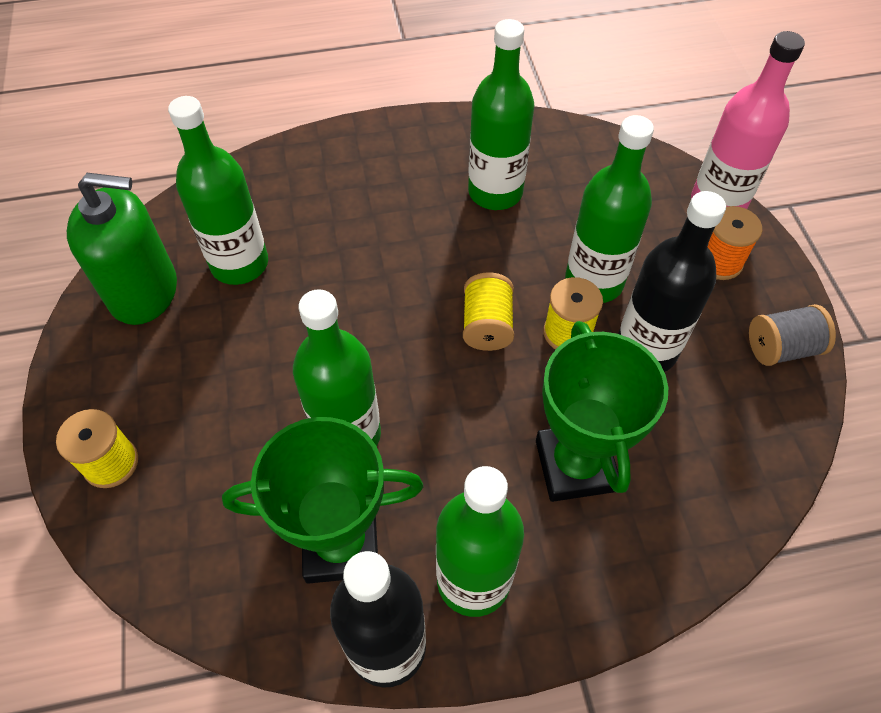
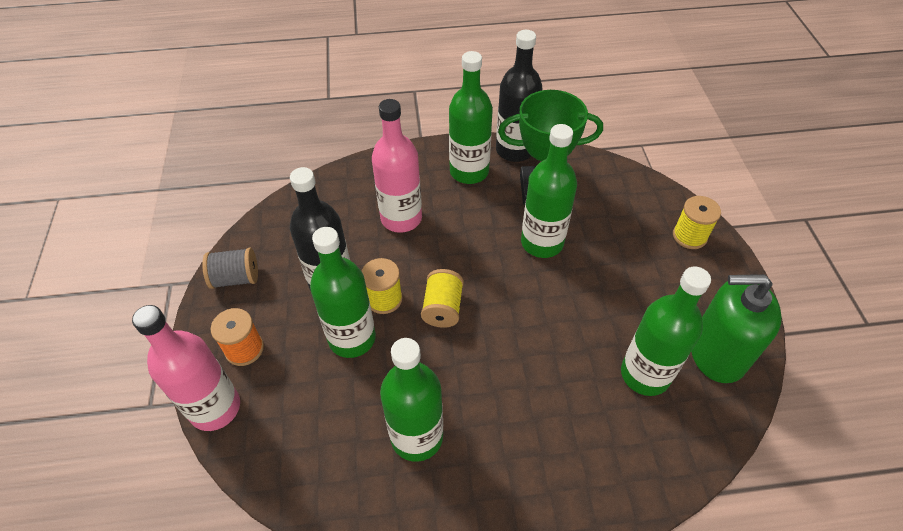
camera: 175 degrees left, 5 degrees down
(575, 465) = (401, 218): green trophy -> pink bottle

